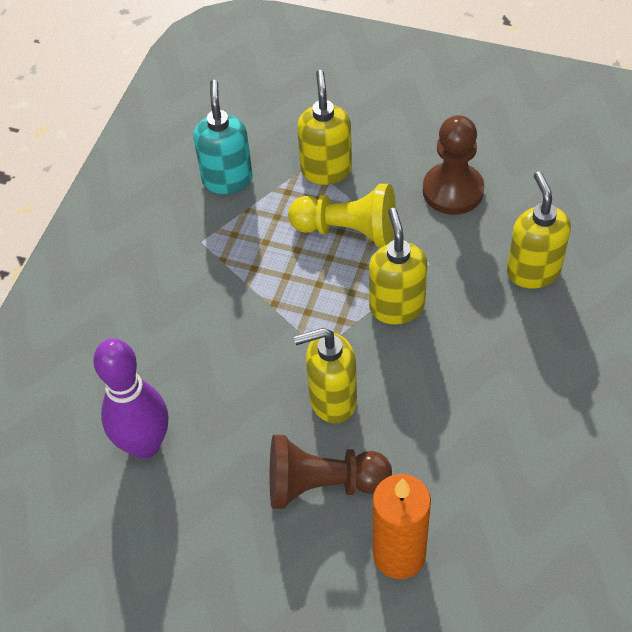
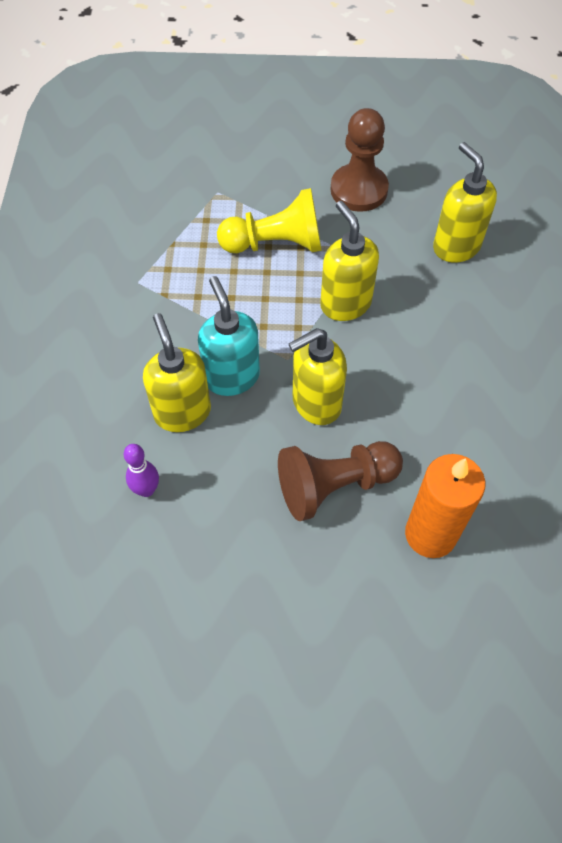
camera: 20 degrees left, 5 degrees up
(145, 445) = (146, 490): purple bowling pin -> purple bowling pin, size x0.49
(227, 179) = (144, 219): turquoise soap dispenser -> turquoise soap dispenser (231, 377)
(326, 170) = (236, 193): yellow soap dispenser -> yellow soap dispenser (182, 412)

